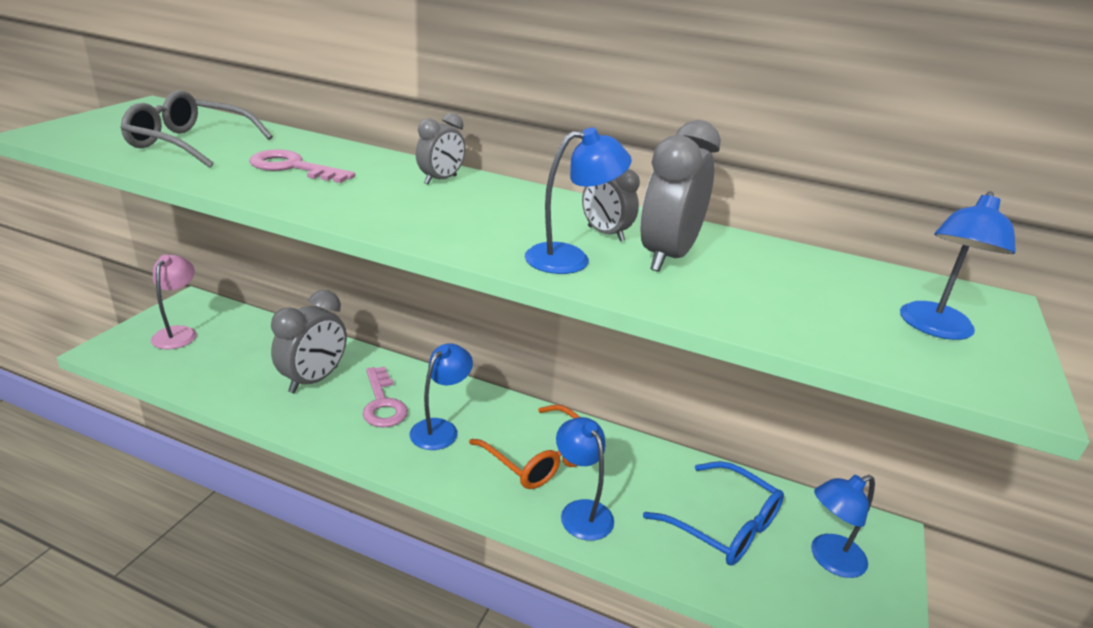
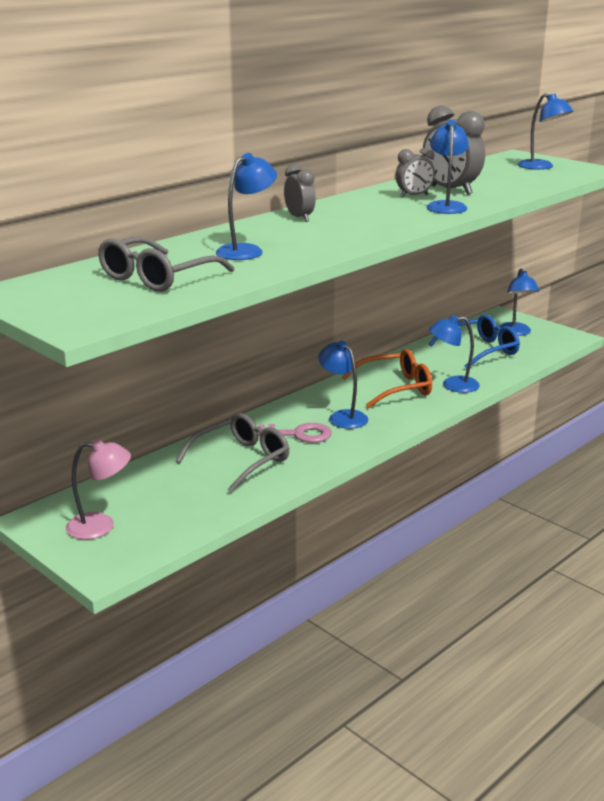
camera: 65 degrees left, 5 degrees down
(178, 333) = (101, 526): pink lamp -> pink lamp turned 150 degrees clockwise
(293, 167) = (246, 250): pink key -> blue lamp
(314, 380) = (241, 460): grey clock -> grey glasses

